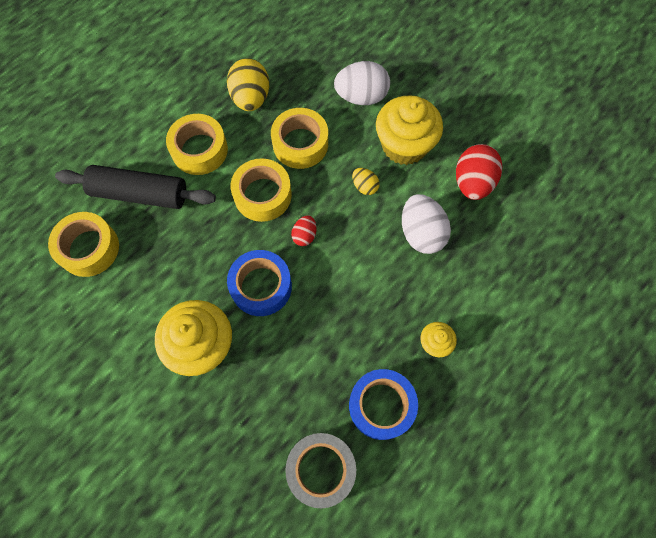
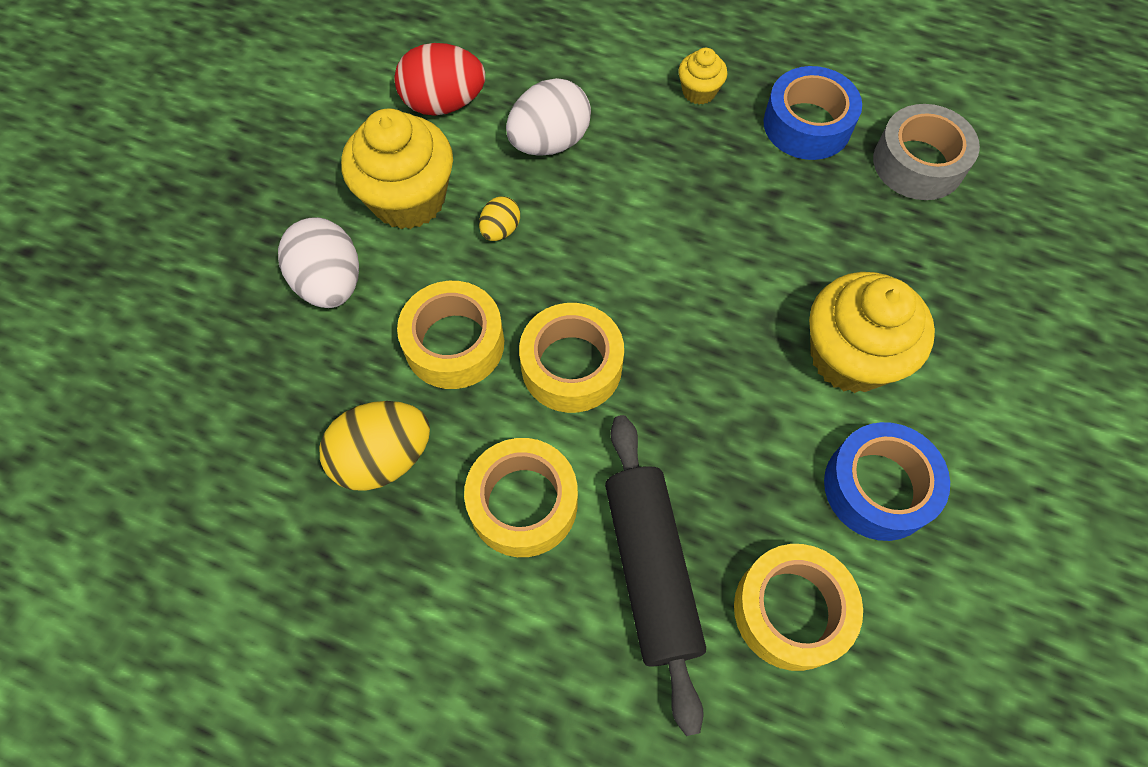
camera: 110 degrees left, 5 degrees down
(261, 286) = (723, 312): blue tape -> blue tape (878, 487)
(304, 235) = (616, 283): red egg -> none

